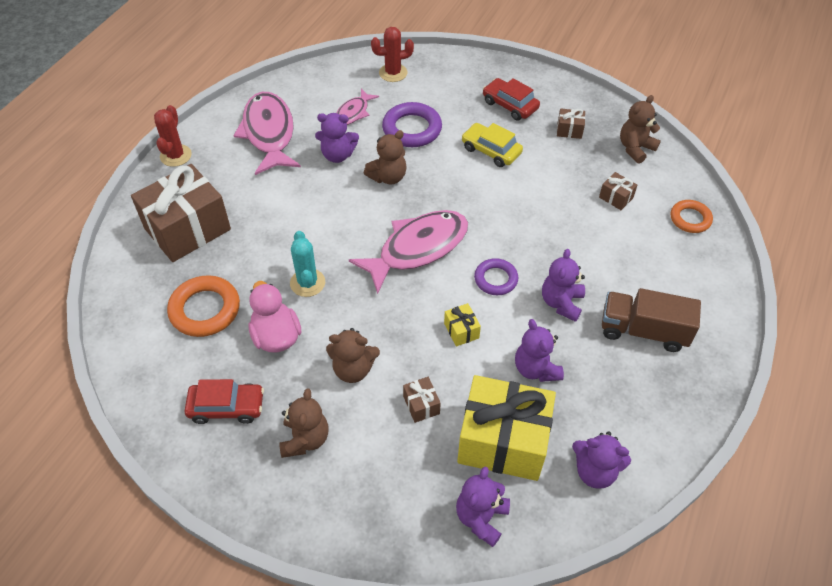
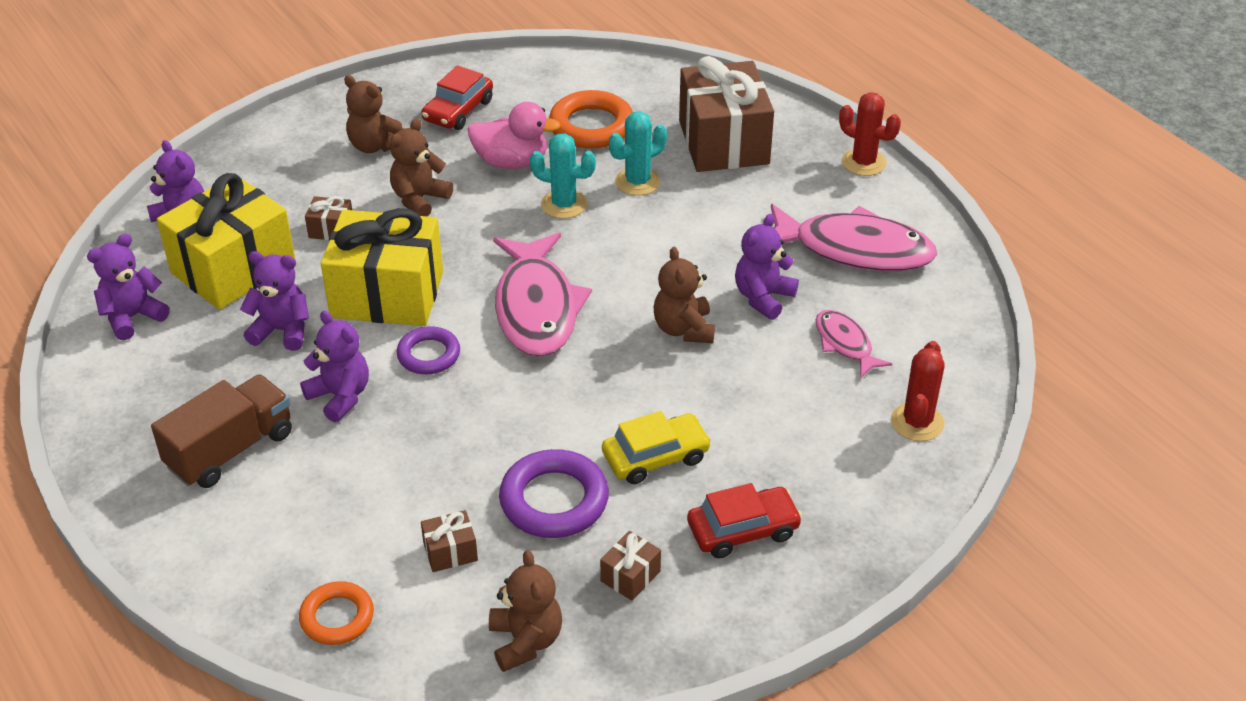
camera: 120 degrees right, 10 degrees down
(259, 255) = (637, 182): none -> turquoise cactus
(412, 129) = (765, 391): purple ring -> purple ring (554, 500)
(461, 331) = (387, 295): yellow gift -> yellow gift, size x2.45

